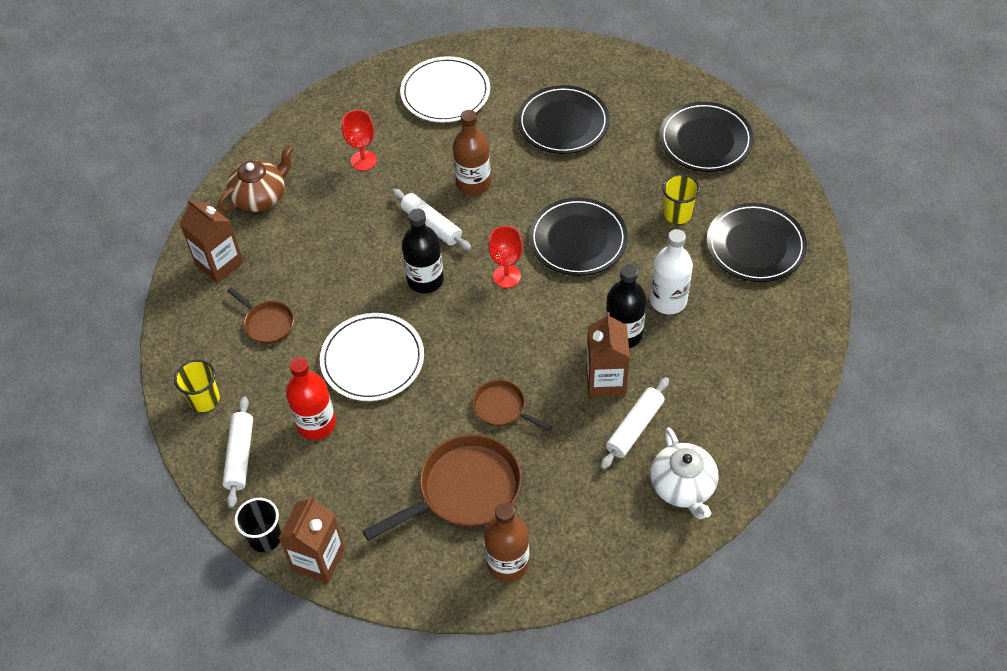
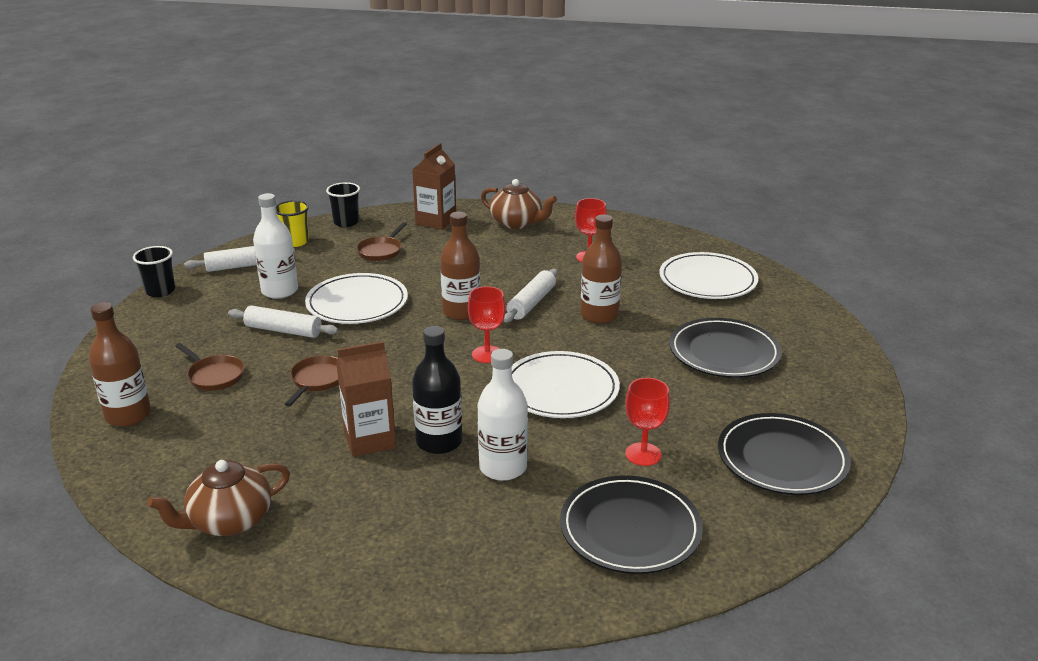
camera: 70 degrees right, 25 degrees down
(178, 345) = (346, 222): none -> black cup
(316, 424) = (279, 291): red bottle -> white bottle
(318, 559) = (138, 318): brown carton -> none
(425, 280) = (461, 312): black bottle -> brown bottle
(463, 490) = (214, 375): brown pan -> brown pan, size x0.54
(578, 240) = (560, 389): black plate -> white plate
(634, 427) = (308, 471): white rolling pin -> white rolling pin (283, 330)
(677, 214) = (643, 454): yellow cup -> red goblet
(683, 487) = (229, 521): white teapot -> brown teapot

